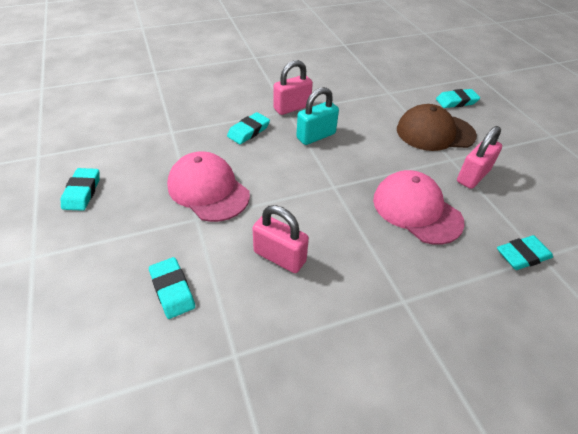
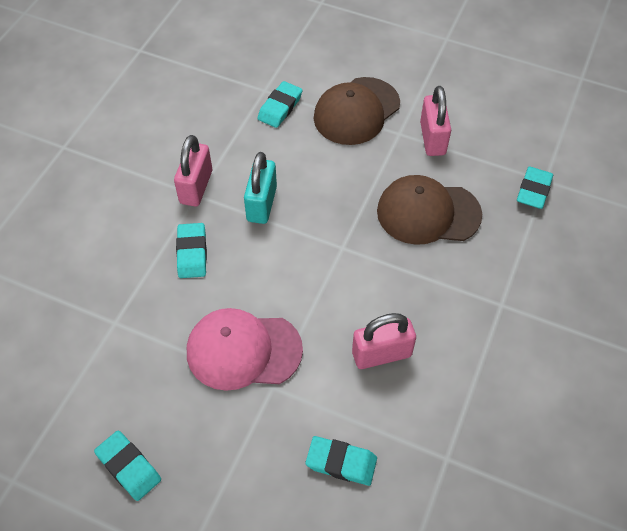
camera: 45 degrees left, 10 degrees up
(416, 210) = (428, 213): pink cap -> brown cap
(456, 101) = (335, 54): turquoise eraser -> turquoise eraser (280, 107)

